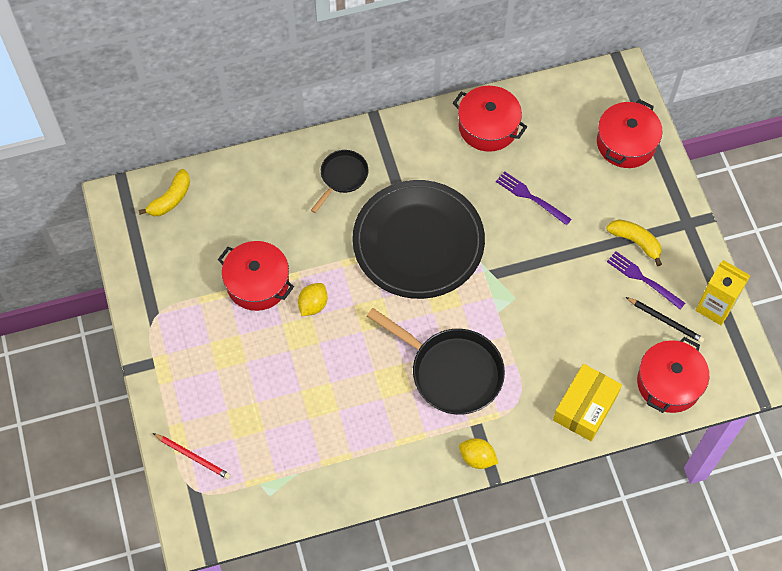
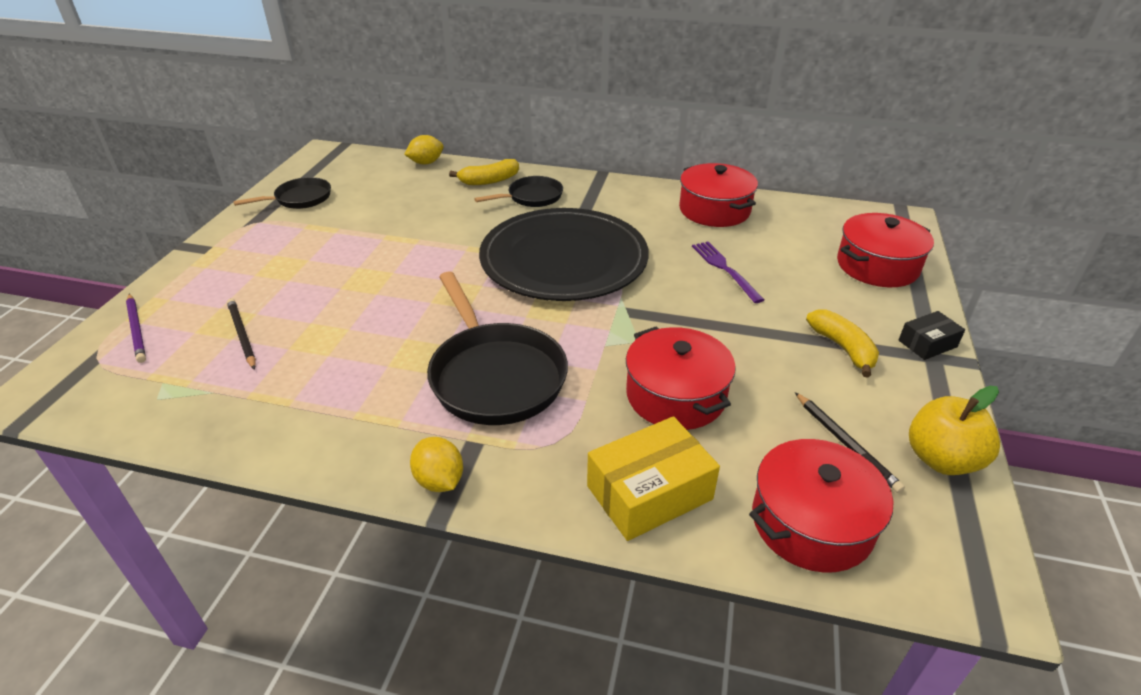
camera: 30 degrees right, 25 degrees down
(160, 271) = (300, 199): none -> black pan
(171, 199) = (366, 165): yellow banana -> yellow banana (489, 181)
(193, 457) = (137, 329): red pencil -> purple pencil
(257, 283) = (371, 233): red pot -> red pot (675, 395)
(267, 424) = (242, 335): none -> black pencil
(313, 305) = (404, 265): yellow lemon -> yellow lemon (426, 163)
(643, 279) = (833, 386): purple fork -> none
(681, 212) = (927, 344): none -> black box
(715, 307) = (941, 459): yellow carton -> yellow apple

